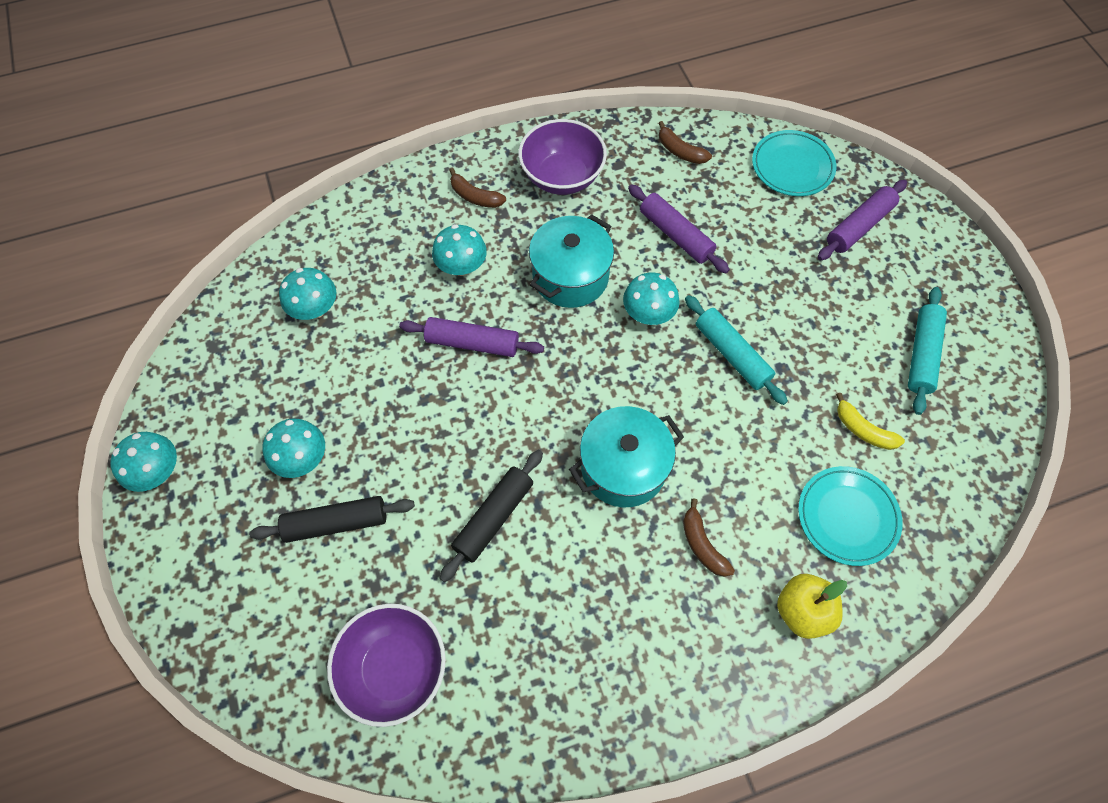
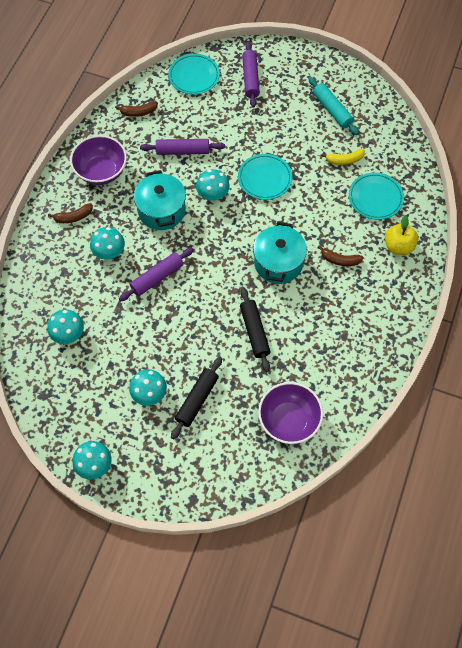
camera: 50 degrees left, 0 degrees up
(732, 354) = (264, 178): turquoise rolling pin -> turquoise plate

